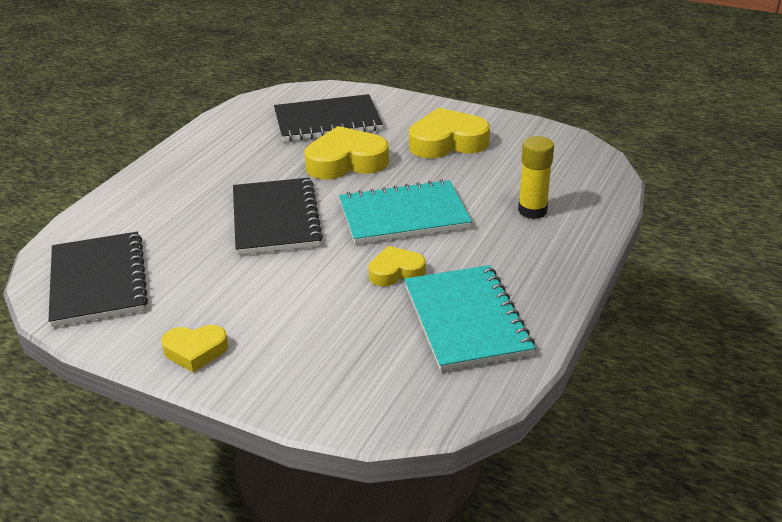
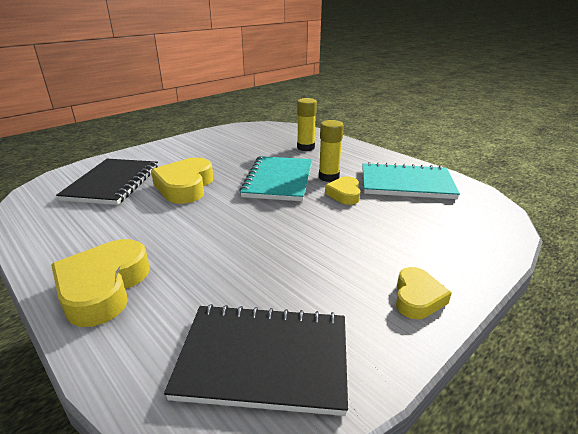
camera: 70 degrees left, 5 degrees down
(275, 219) = (237, 227): black notebook -> none
(440, 250) = (329, 177): none -> yellow glue stick
(447, 142) = (203, 152): yellow heart -> yellow heart (103, 287)

